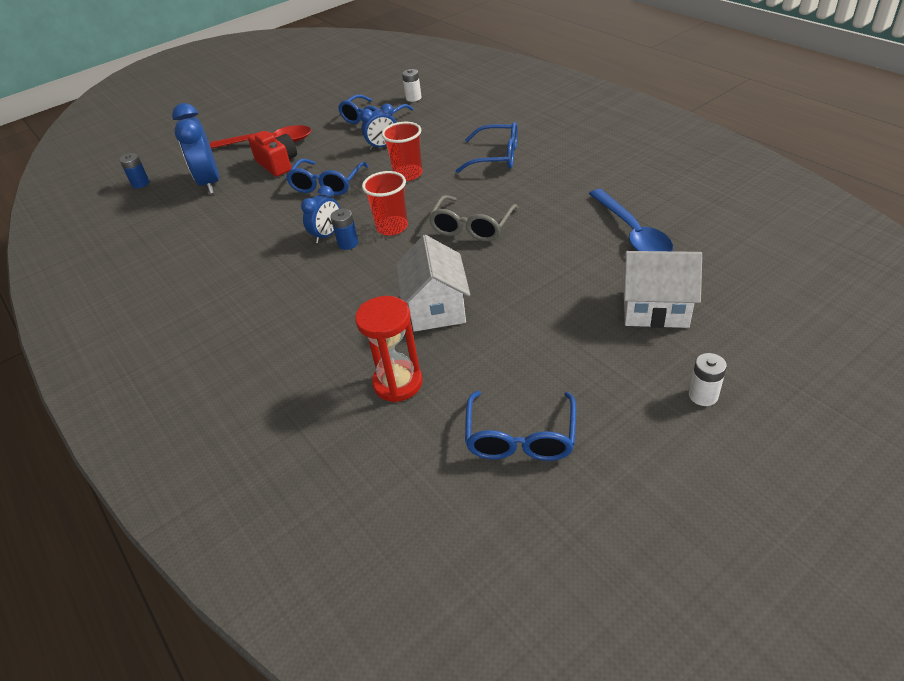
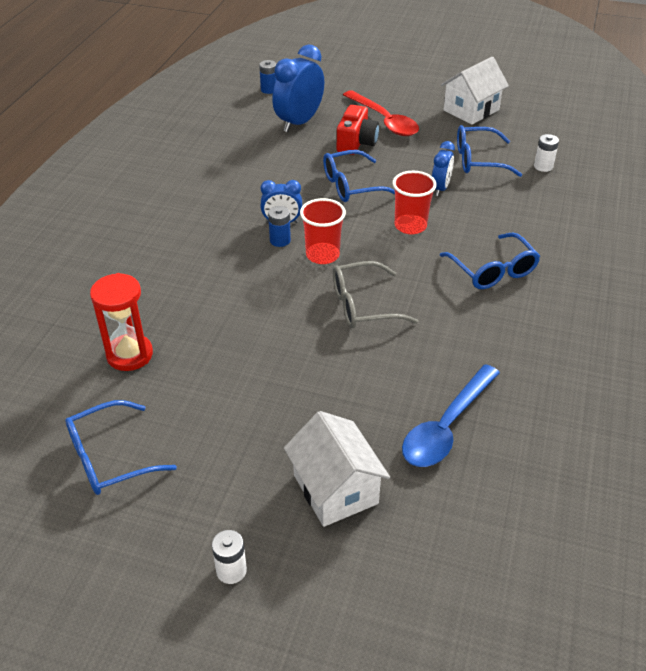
camera: 50 degrees right, 0 degrees up
(383, 146) = (440, 188): blue clock -> blue clock turned 105 degrees counterclockwise
(436, 308) = (233, 334): white house -> white house (471, 110)

